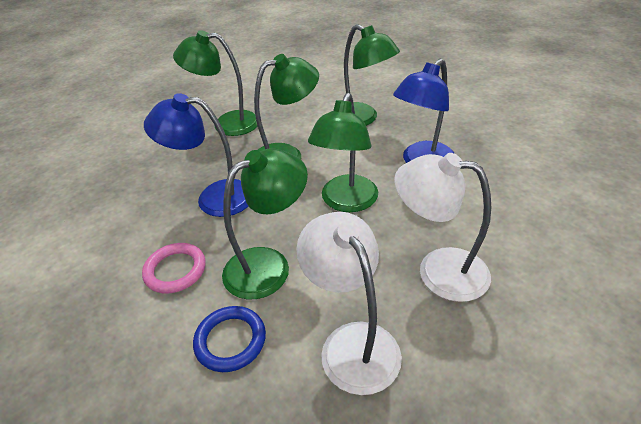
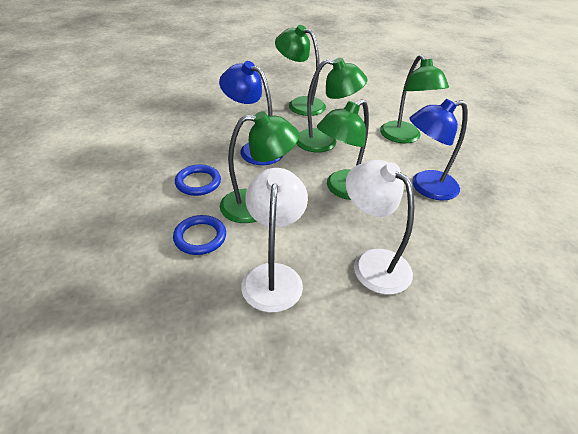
camera: 25 degrees right, 0 degrees up
(175, 270) = (198, 182): pink ring -> blue ring

